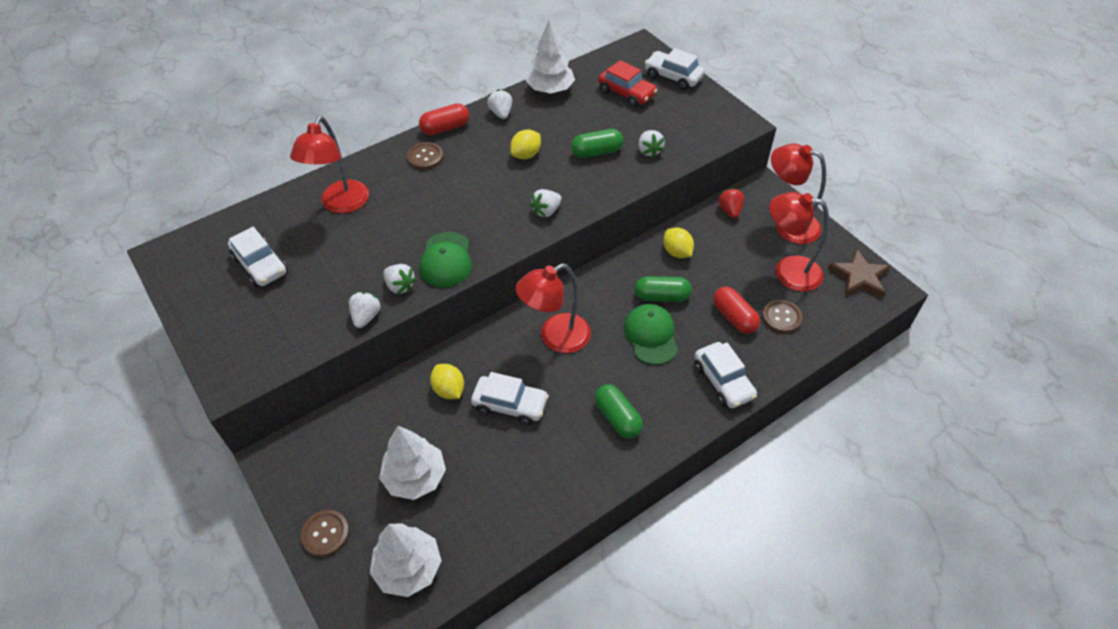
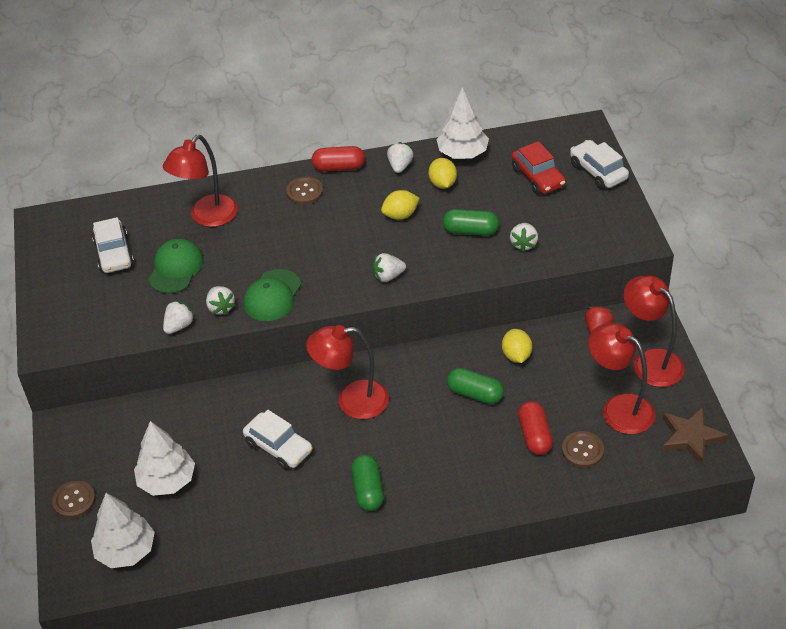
camera: 25 degrees right, 5 degrees down
(449, 390) = (232, 417): yellow lemon -> yellow lemon (442, 183)
(651, 335) = (443, 427): green cap -> green cap (176, 268)
(723, 381) = (486, 491): white car -> none

